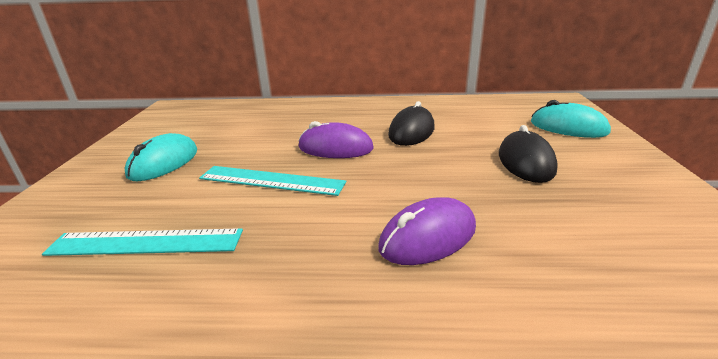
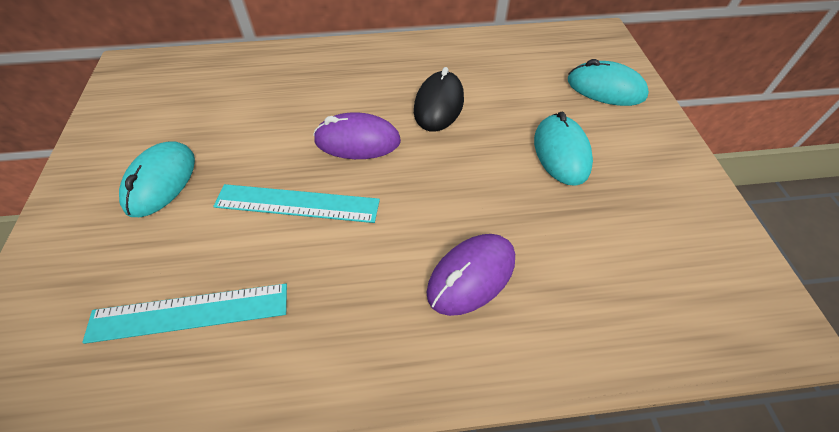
camera: 10 degrees left, 25 degrees up
(525, 162) = (561, 153): black mouse -> turquoise mouse

